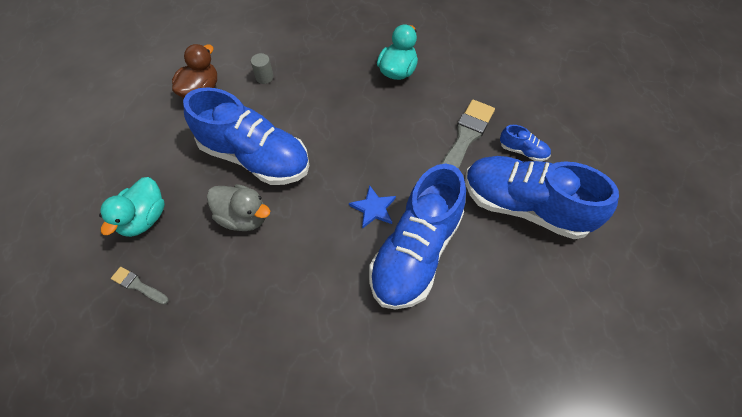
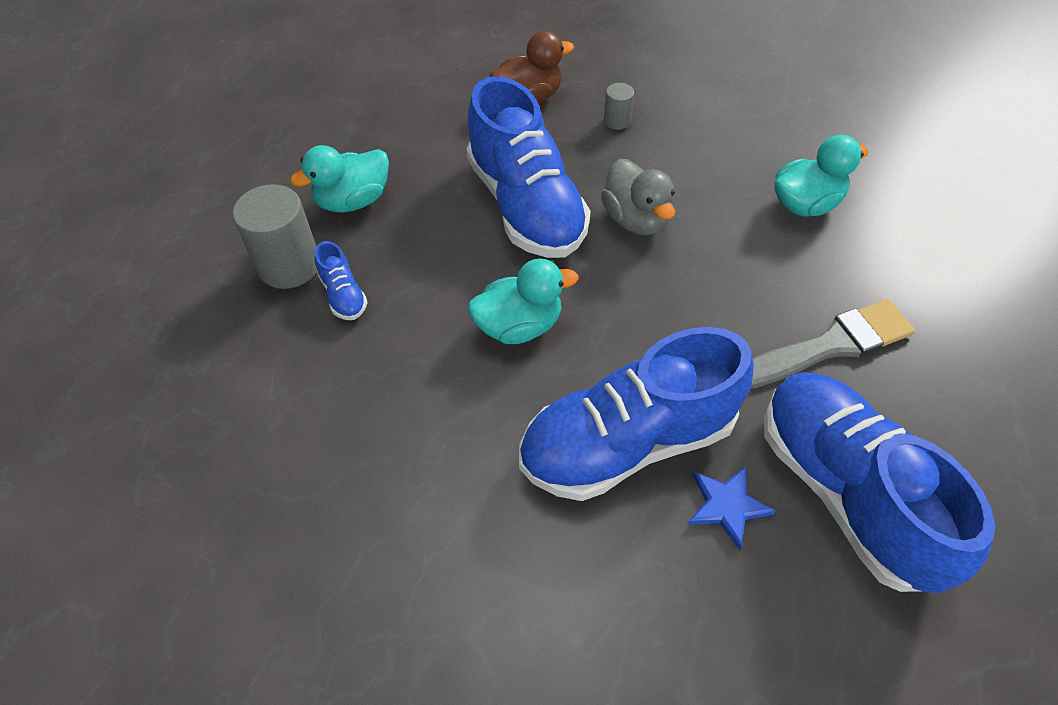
camera: 40 degrees right, 5 degrees down
(138, 285) = (289, 265): grey brush -> grey cylinder
(243, 217) = (455, 264): grey duck -> grey duck (636, 219)
(310, 229) = (519, 326): none -> turquoise duck
(373, 208) = (619, 353): blue star -> blue star (727, 506)
(523, 151) = (912, 416): blue shoe -> blue shoe (343, 295)

